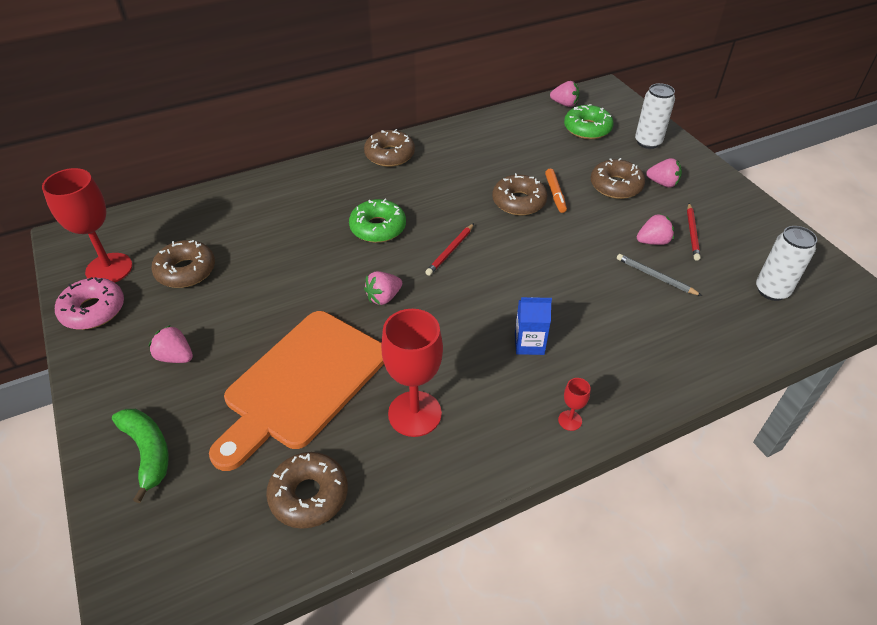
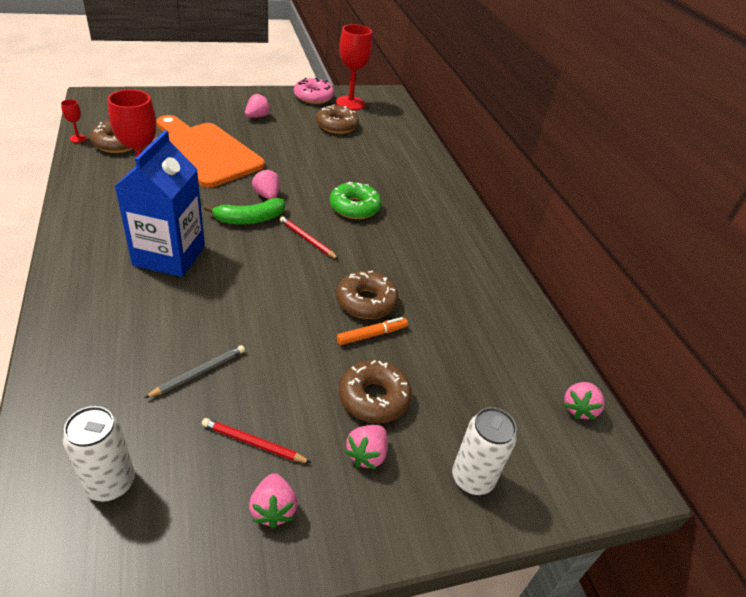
camera: 95 degrees right, 5 degrees down
(148, 452) = (190, 104): green banana -> green banana (250, 219)
(389, 155) = (466, 233): brown donut -> none
(529, 343) = (169, 255): blue carton -> blue carton, size x2.06
(555, 194) = (371, 335): orange marker -> orange marker turned 150 degrees clockwise
(570, 420) = (77, 254): red goblet -> red goblet (78, 138)
(587, 129) = (512, 413): green donut -> none
(653, 241) = (255, 394): pink strawberry -> pink strawberry (273, 509)

